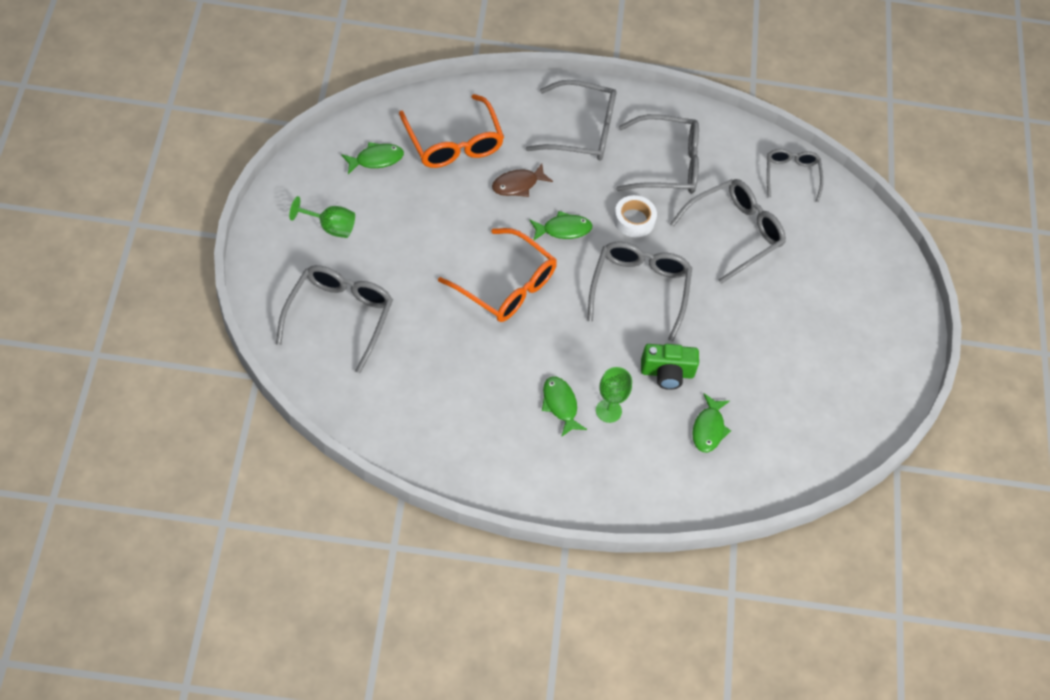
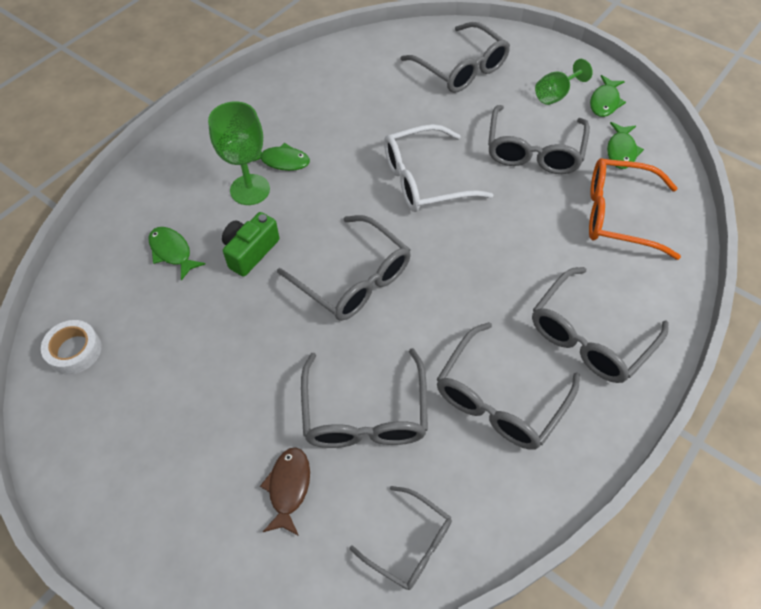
camera: 130 degrees right, 0 degrees up
(417, 220) = (534, 151): none -> grey glasses
(506, 286) = (424, 180): orange glasses -> white glasses
(518, 185) = (539, 242): brown fish -> brown fish (288, 487)
(563, 229) = (463, 253): green fish -> green fish (605, 102)
(608, 411) = (250, 190): green goblet -> green goblet, size x1.52
(634, 220) = (440, 321): white tape -> white tape (74, 350)

